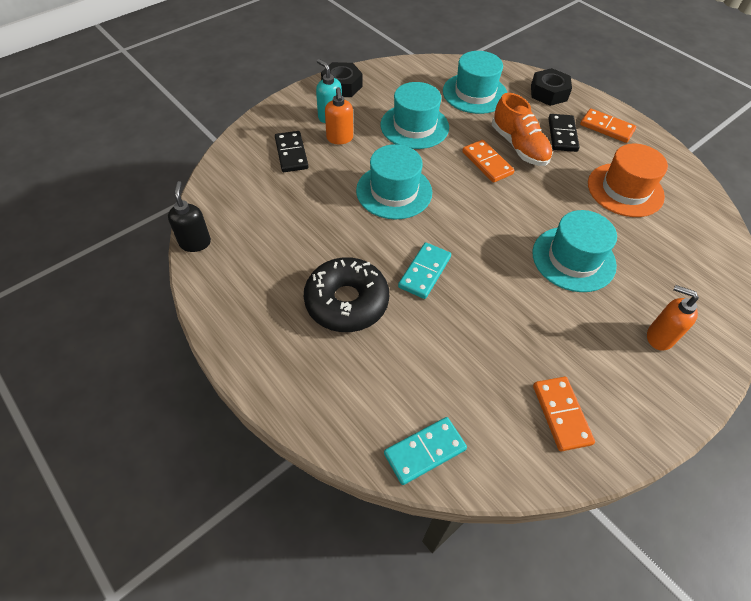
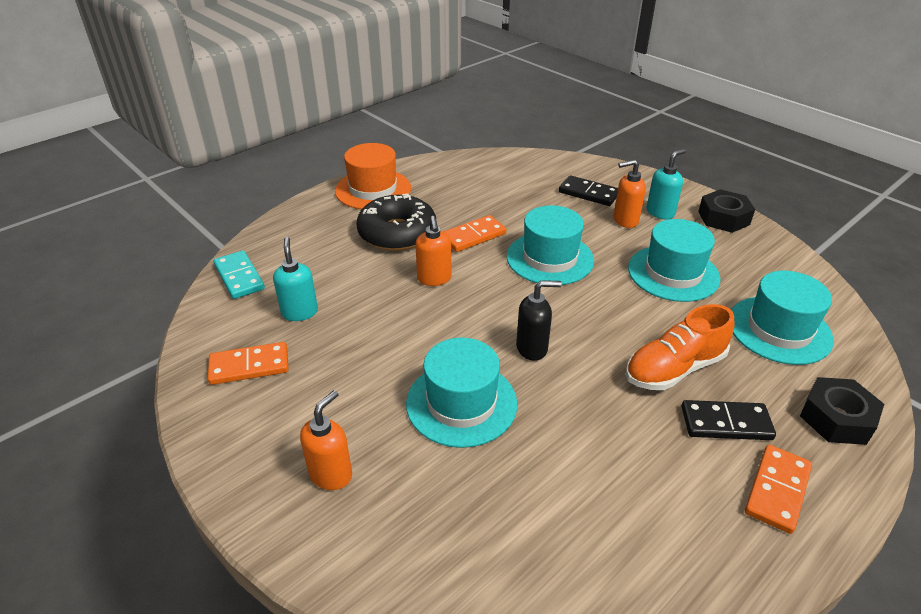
camera: 90 degrees right, 15 degrees down
(195, 243) = (461, 158): black soap dispenser -> black soap dispenser (532, 348)
(291, 153) = (588, 193): black domino -> black domino turned 45 degrees clockwise
(424, 272) = (434, 279): turquoise domino -> orange soap dispenser
(480, 380) = (299, 312): none -> turquoise soap dispenser
(487, 163) = (625, 334): orange domino -> orange domino (473, 236)
(625, 190) = (615, 488): orange hat -> orange hat (373, 189)

